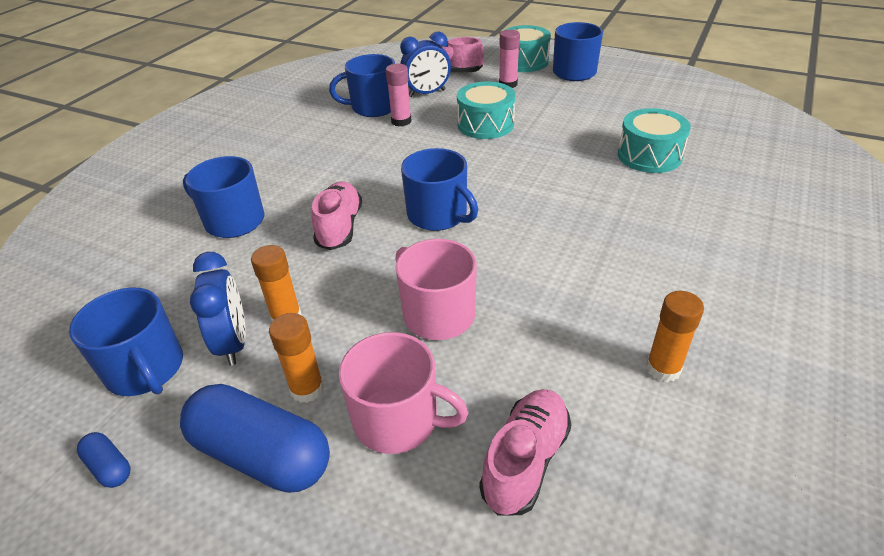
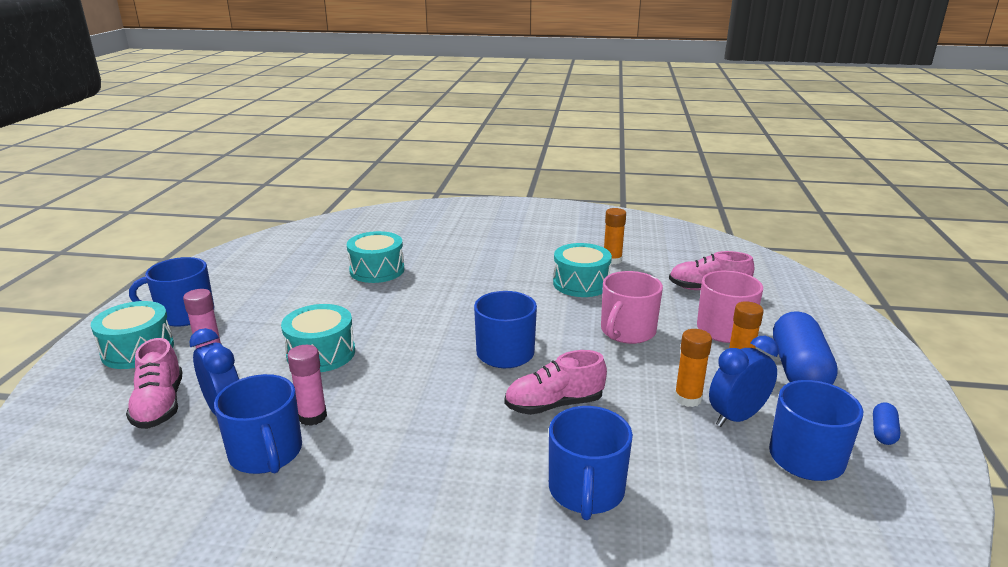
camera: 110 degrees left, 15 degrees down
(581, 308) = (581, 283): none -> turquoise drum

